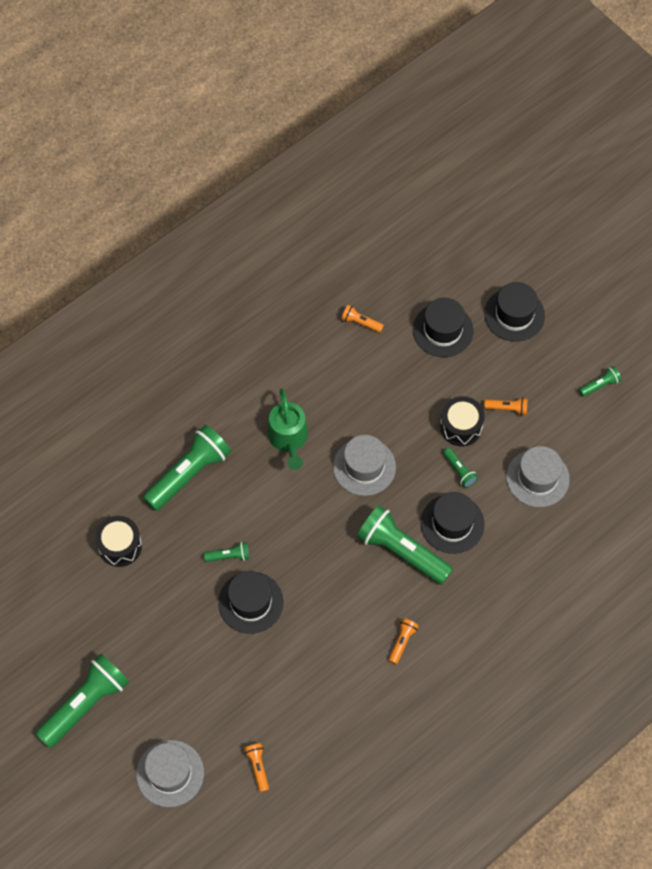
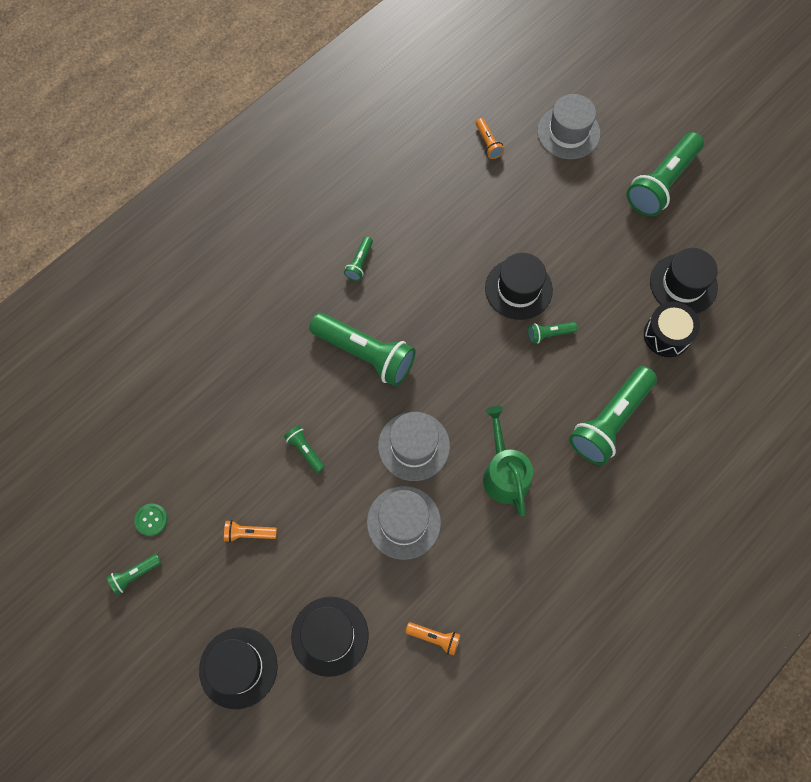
camera: 175 degrees right, 5 degrees up
(402, 642) = (360, 263): orange flashlight -> green flashlight
(452, 523) = (312, 388): black hat -> black hat (683, 284)
(461, 427) = (304, 505): black drum -> none
(537, 478) = (216, 449): grey hat -> grey hat (403, 522)
(590, 425) = (151, 520): none -> green button

